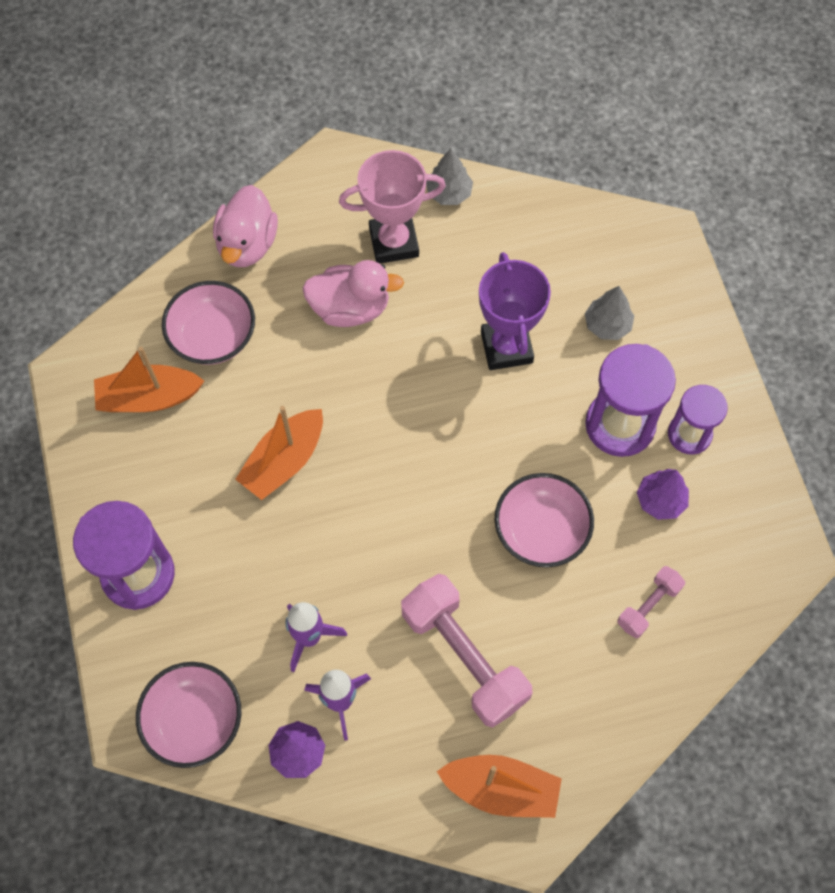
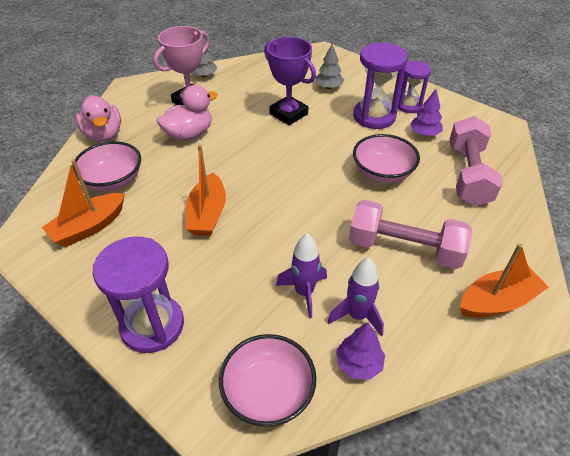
camera: 35 degrees left, 20 degrees down
(648, 606) = (468, 174): pink dumbbell -> pink dumbbell, size x1.97

